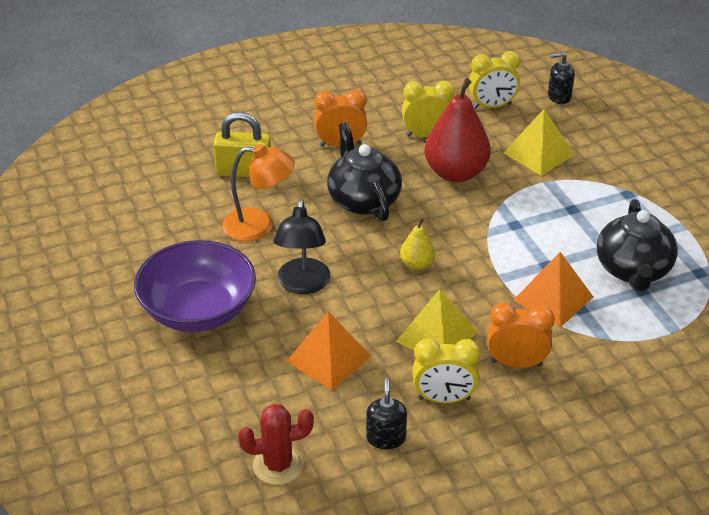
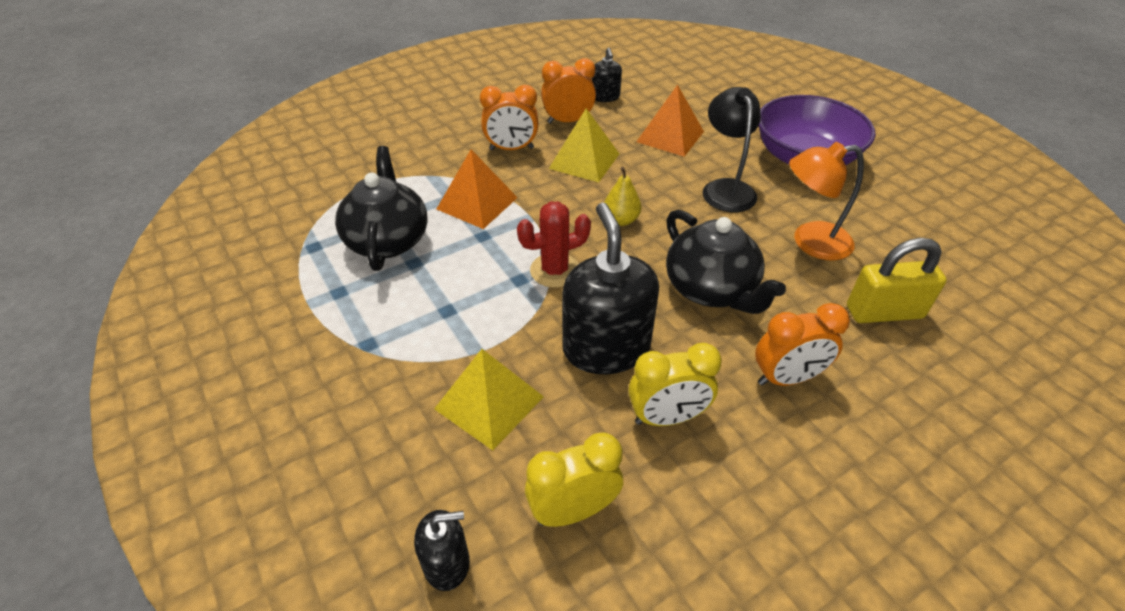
camera: 170 degrees right, 5 degrees up
(278, 465) = (673, 78): red cactus -> red cactus (555, 270)
(444, 399) = (568, 121): yellow clock -> orange clock
(456, 173) = (606, 348): red pear -> black soap dispenser

